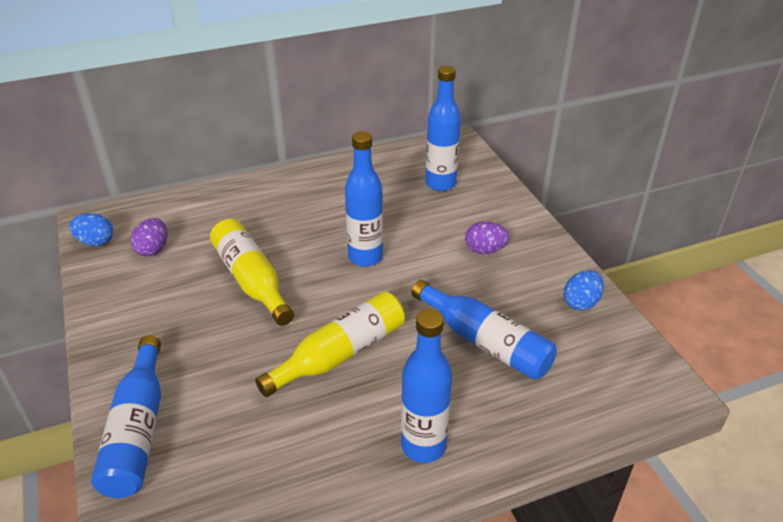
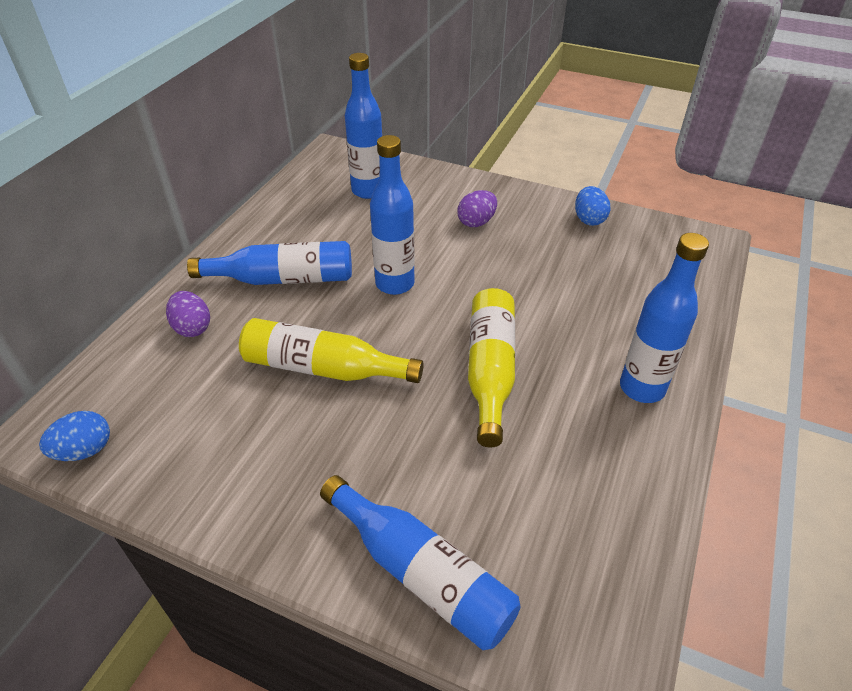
camera: 45 degrees left, 5 degrees up
(153, 249) = (172, 411): purple egg -> purple egg (192, 328)
(485, 342) = (572, 287): blue bottle -> blue bottle (283, 279)

